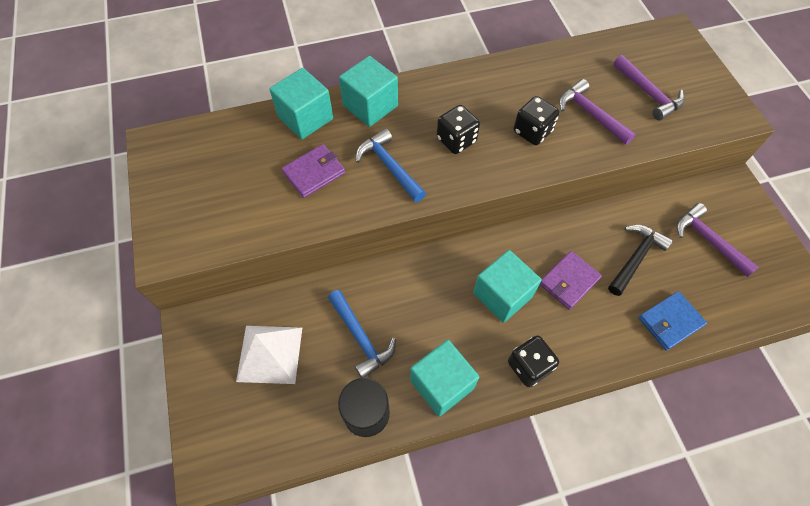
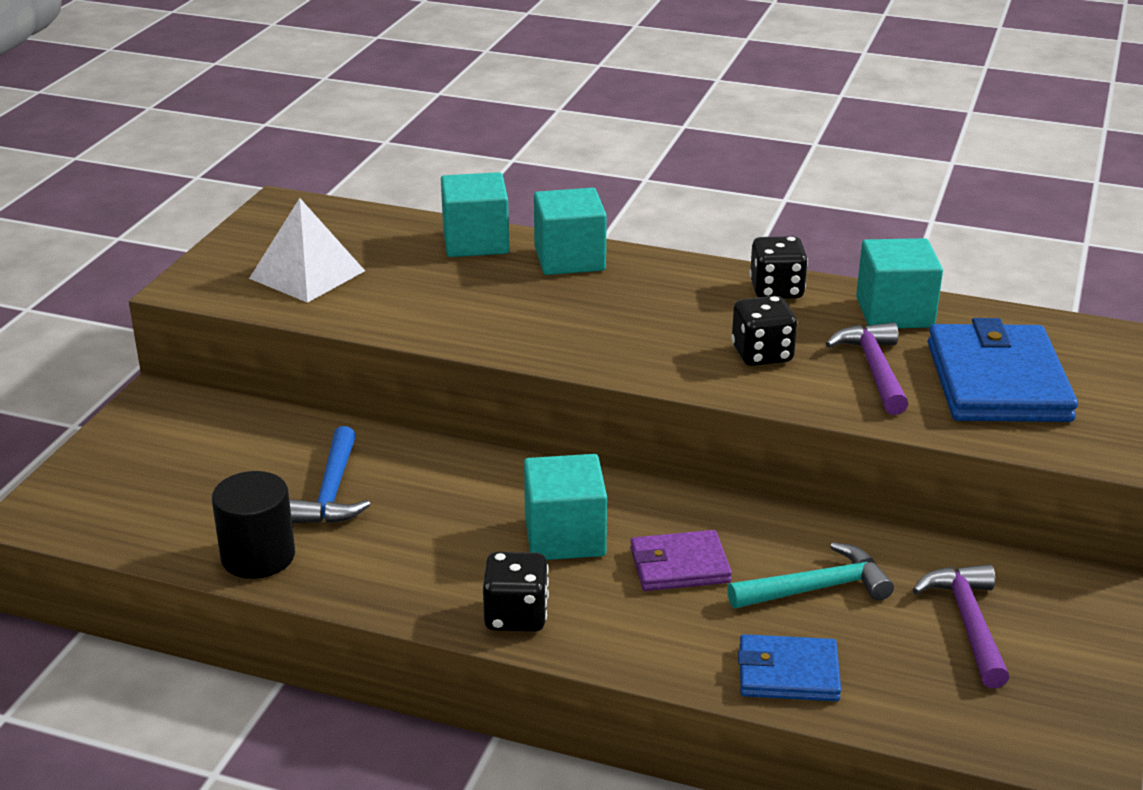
camera: 35 degrees right, 30 degrees down
(269, 354) = (211, 458): white pyramid -> white pyramid (307, 274)
(314, 173) = (427, 288): purple wallet -> none
(389, 166) = (525, 315): blue hammer -> none
(442, 384) = (380, 577): turquoise cube -> turquoise cube (894, 312)
(456, 140) = (643, 325): black dice -> black dice (776, 290)
(635, 258) = (816, 588): black hammer -> turquoise hammer
(648, 93) = (998, 382): purple hammer -> blue wallet

